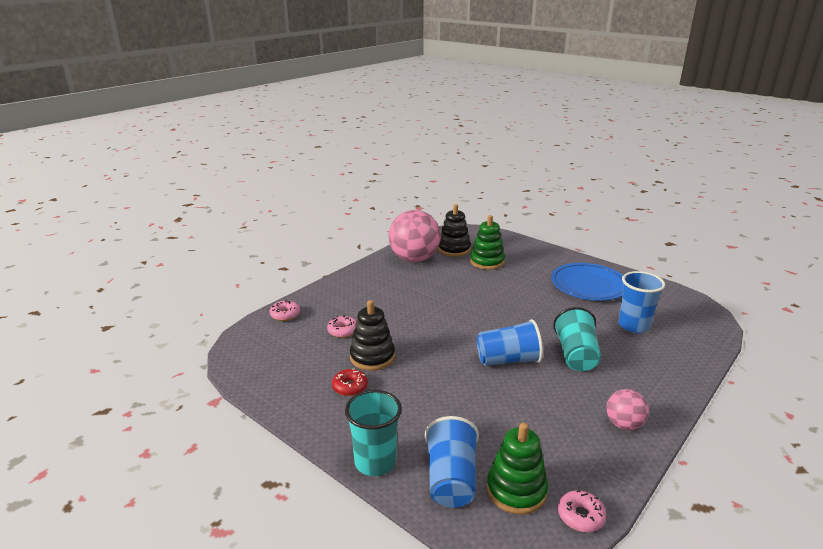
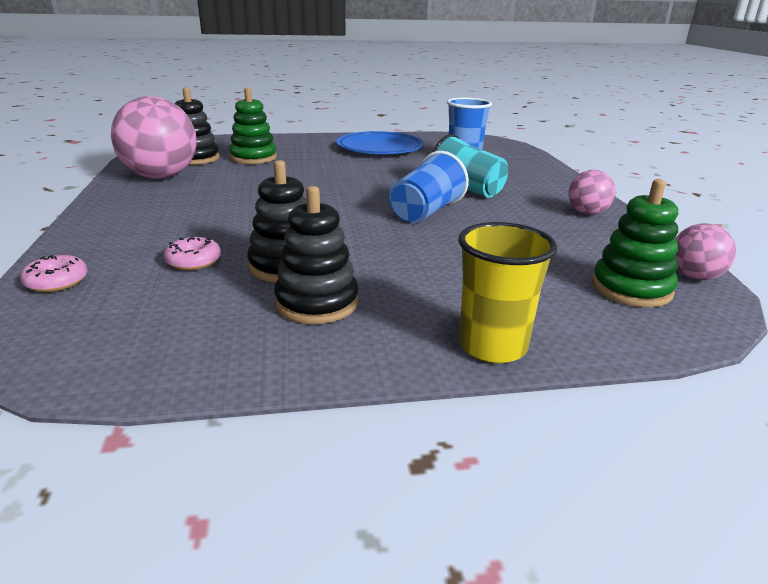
camera: 50 degrees left, 0 degrees up
(350, 387) = (317, 303): red donut -> black stacking toy
(375, 462) = (492, 346): turquoise cup -> yellow cup
(451, 479) = (578, 313): blue cup -> none
(580, 516) = (694, 277): pink donut -> pink ball

